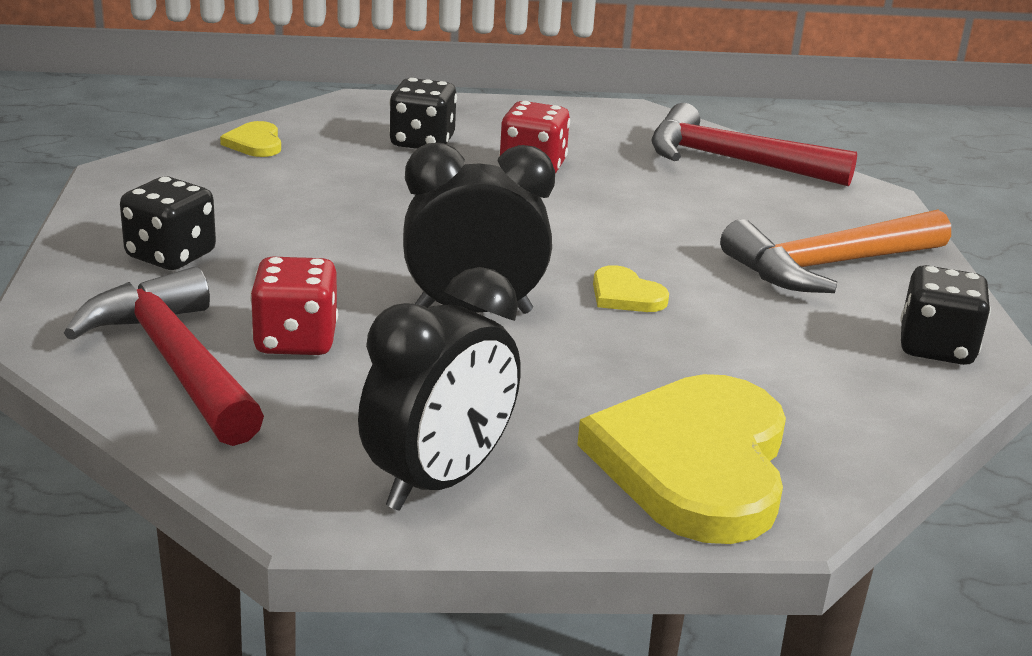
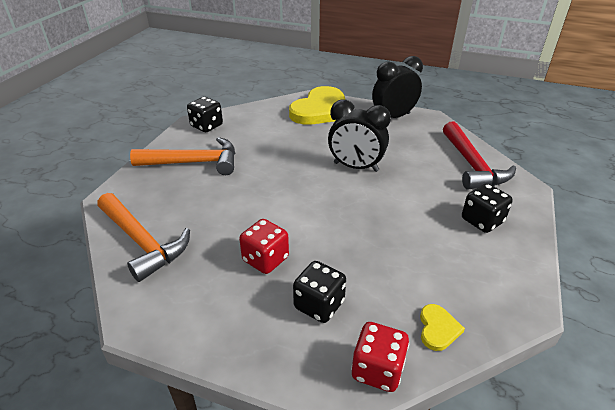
camera: 155 degrees left, 10 degrees up
(295, 341) = (427, 166): red dice -> red dice (377, 369)
(625, 295) = (291, 164): yellow heart -> none
(732, 161) = (142, 242): red hammer -> orange hammer

